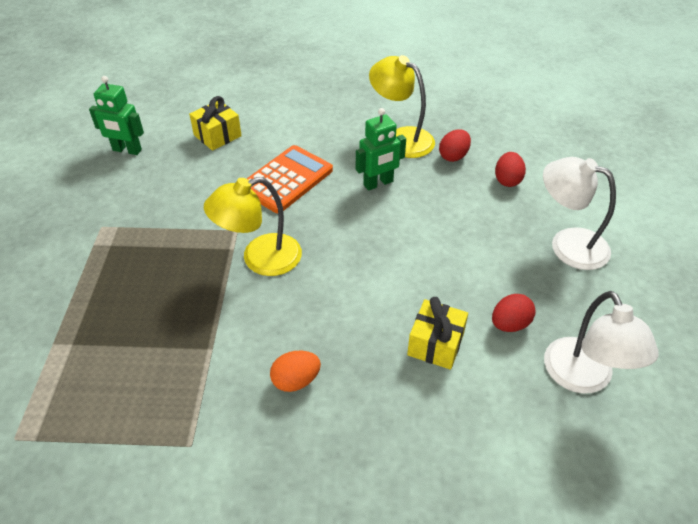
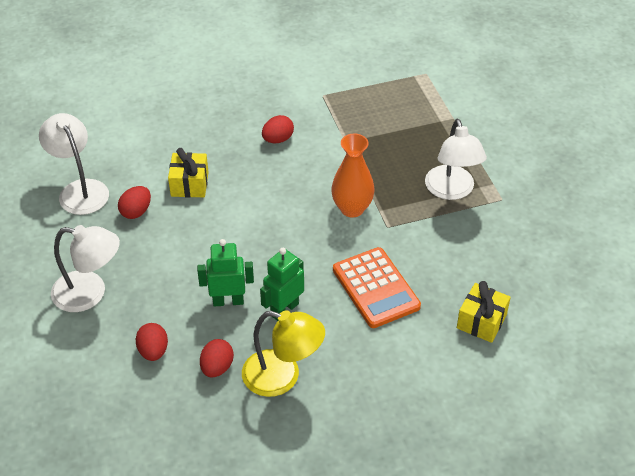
camera: 160 degrees right, 0 degrees up
(127, 150) = (555, 277): green robot -> green robot (228, 301)
(142, 249) = (452, 191): none -> white lamp
(260, 259) = (352, 208): yellow lamp -> orange vase
(286, 180) = (375, 288): orange calculator -> orange calculator turned 45 degrees counterclockwise
(296, 380) = (278, 139): orange egg -> red egg

